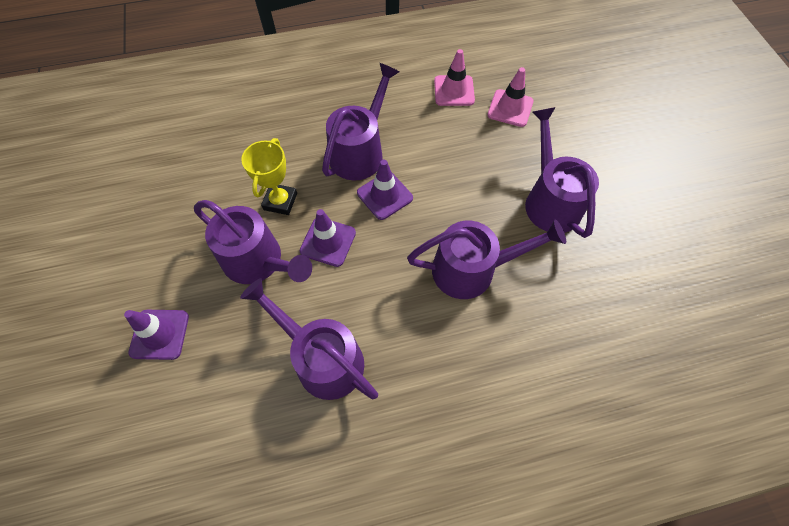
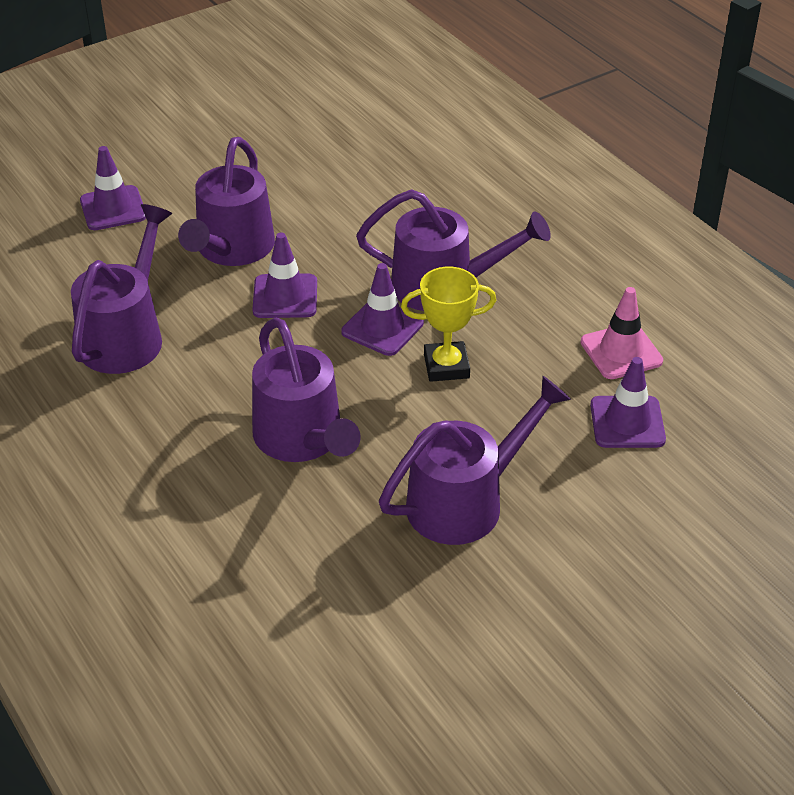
camera: 70 degrees right, 20 degrees down
(280, 201) = (325, 240): yellow trophy -> yellow trophy (446, 366)
(510, 108) = (627, 422): pink traffic cone -> purple traffic cone

